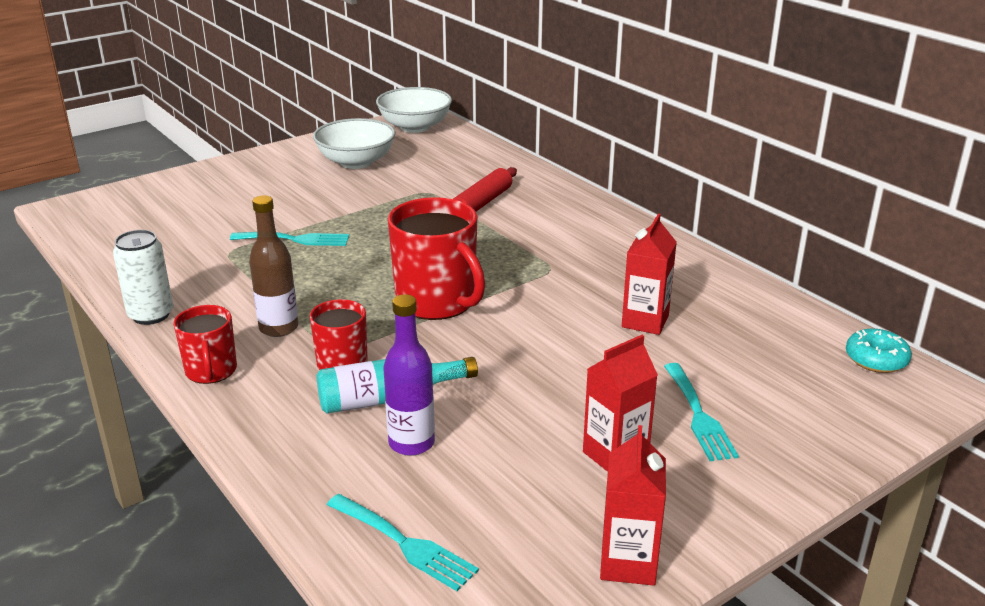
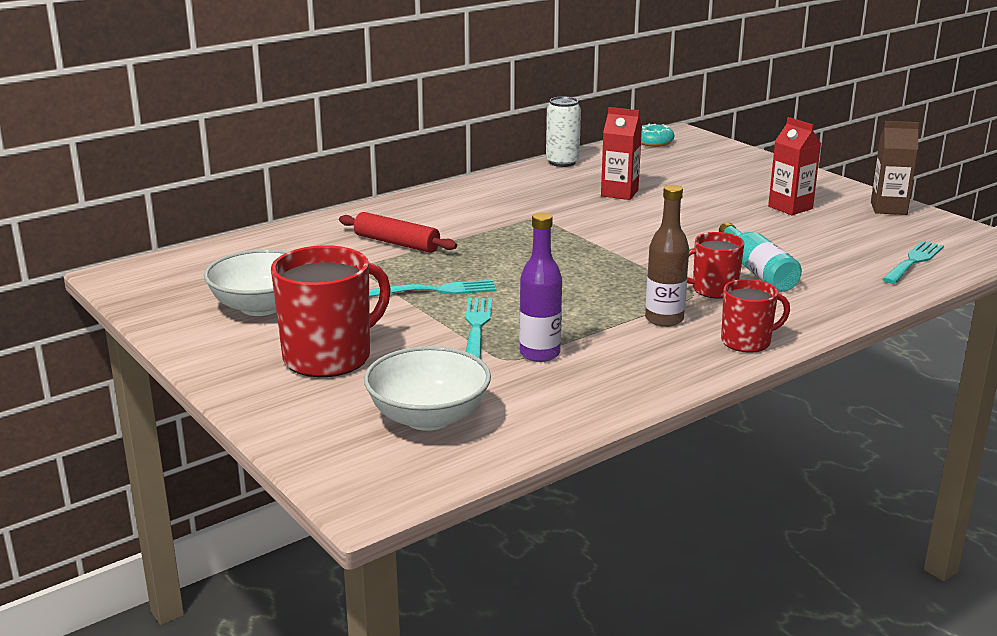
camera: 90 degrees left, 5 degrees down
(151, 315) = (655, 384): white can -> white can (562, 162)
(411, 443) = (809, 262): purple bottle -> purple bottle (539, 354)
(415, 127) = (155, 278): white bowl -> white bowl (428, 417)
(437, 302) = (602, 258): red mug -> red mug (329, 357)
(628, 563) = (888, 208): red carton -> brown carton
(699, 415) = (736, 186): turquoise fork -> turquoise fork (438, 290)

